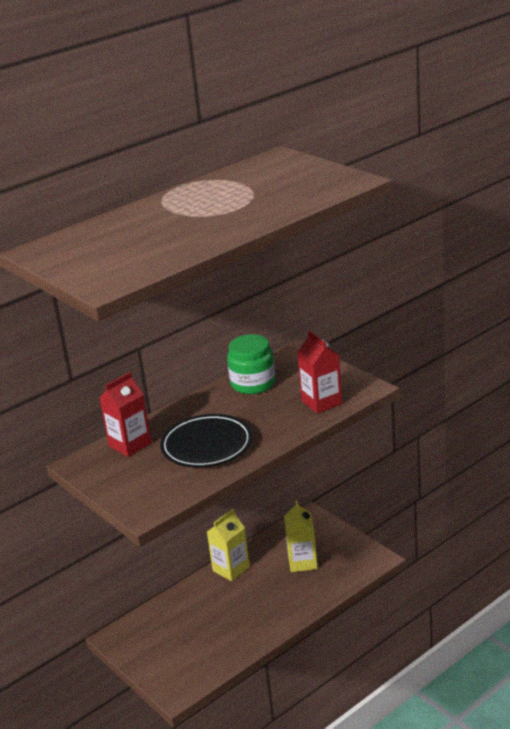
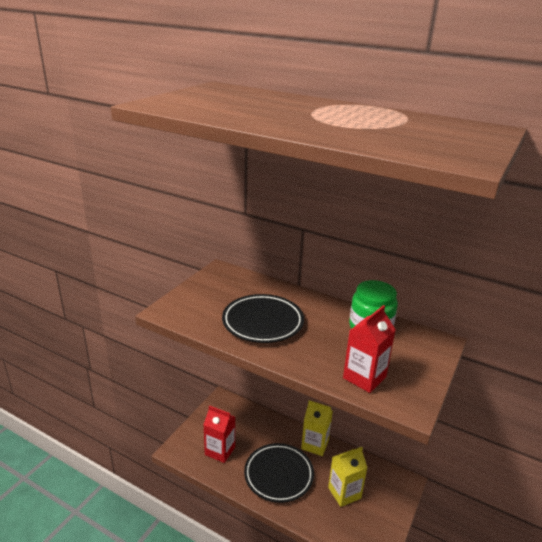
camera: 65 degrees right, 0 degrees up
(130, 444) = (251, 285): red carton -> red carton (220, 451)
(257, 606) = (278, 475): none -> black plate

